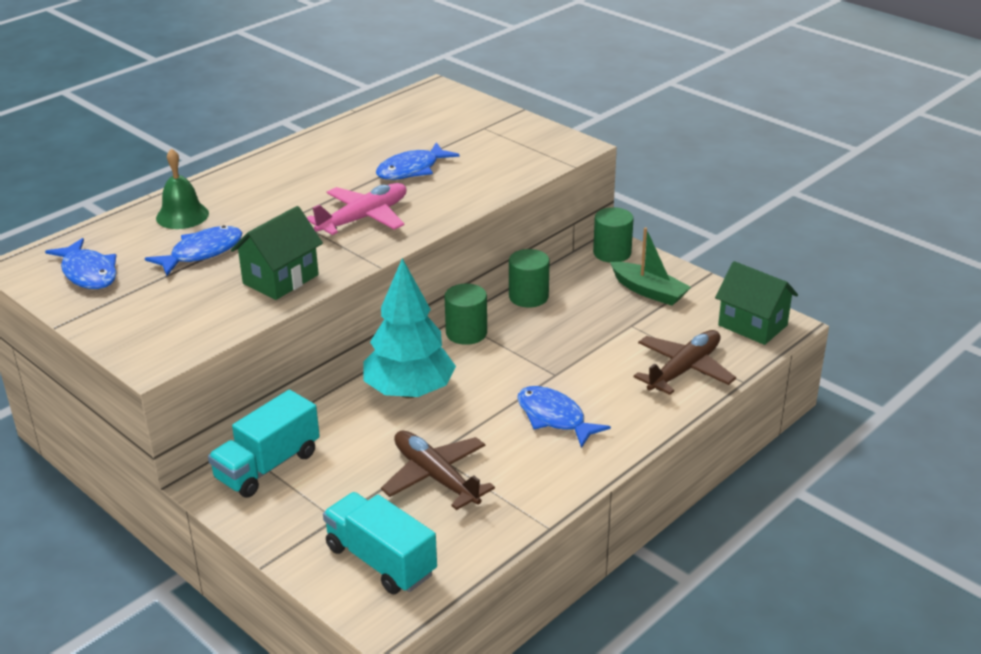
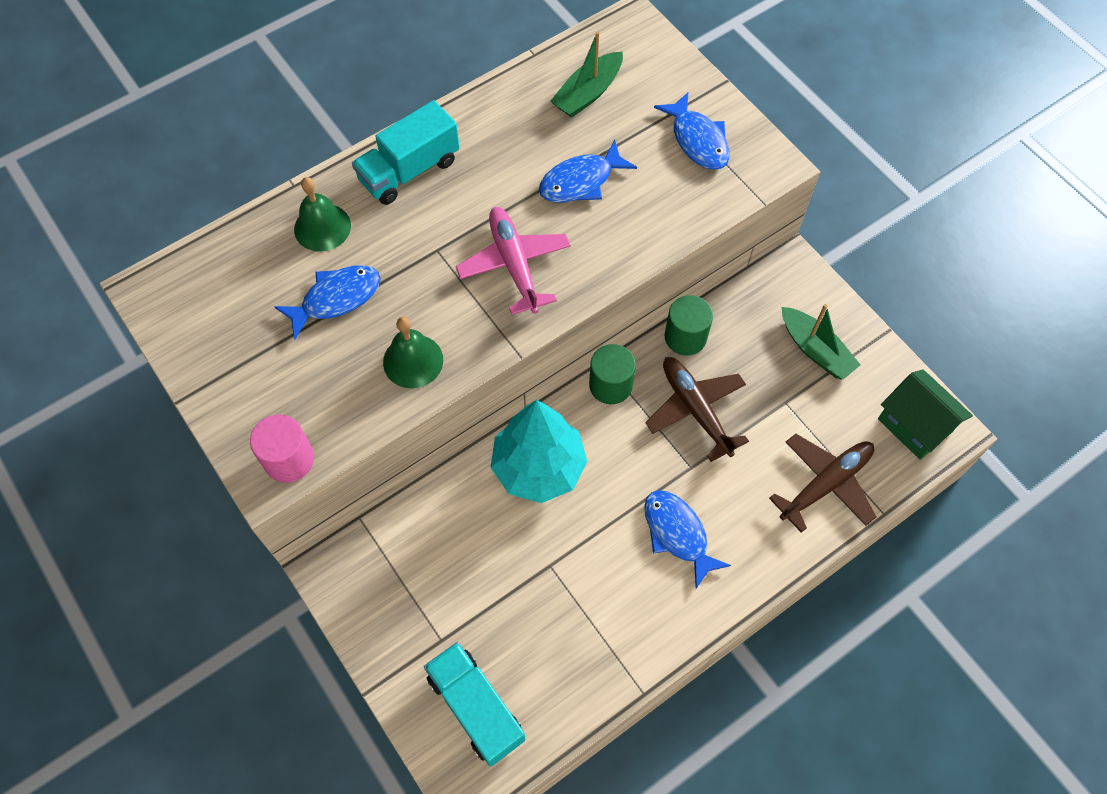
camera: 10 degrees right, 30 degrees up
(88, 273) = (216, 315): blue fish -> blue fish (697, 140)
(171, 348) = (289, 459): none -> pink cylinder
(267, 466) = (385, 553): turquoise truck -> turquoise truck (409, 170)
(281, 279) = (413, 361): green house -> green bell
(363, 218) = (514, 265): pink plane -> pink plane turned 75 degrees counterclockwise
(406, 126) = (588, 93): none -> green boat
(436, 477) = (545, 600): brown plane -> brown plane (696, 410)
(612, 253) = (788, 278): green cylinder -> none

